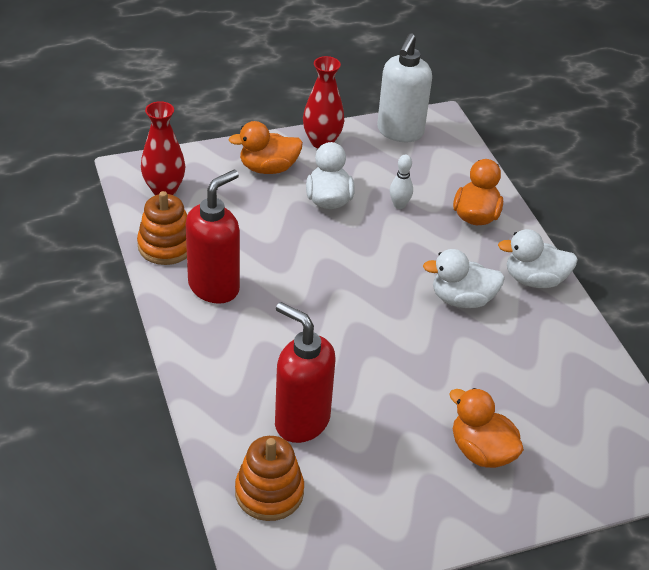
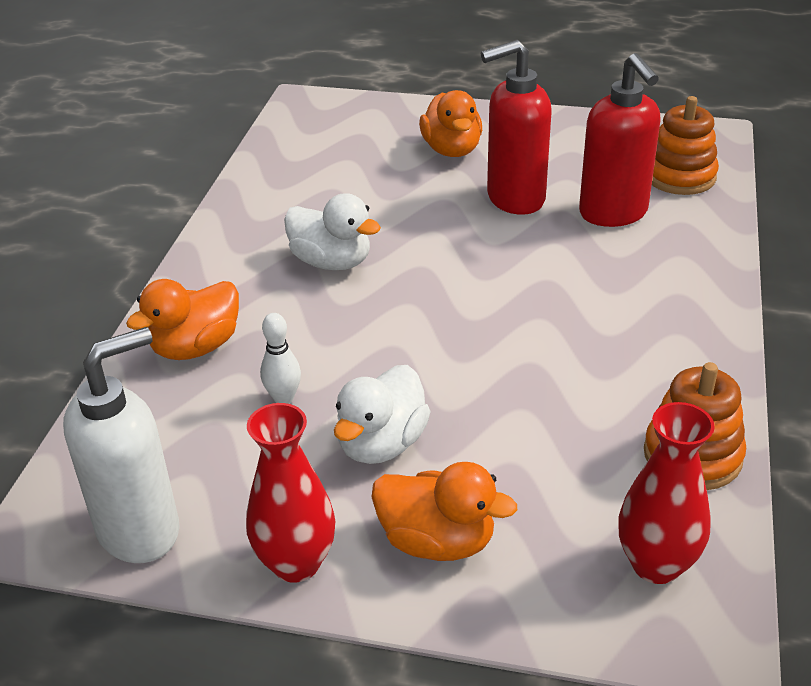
camera: 145 degrees left, 5 degrees down
(214, 287) = (643, 372): red soap dispenser -> red soap dispenser (514, 199)
(534, 280) = (223, 255): white duck -> none

